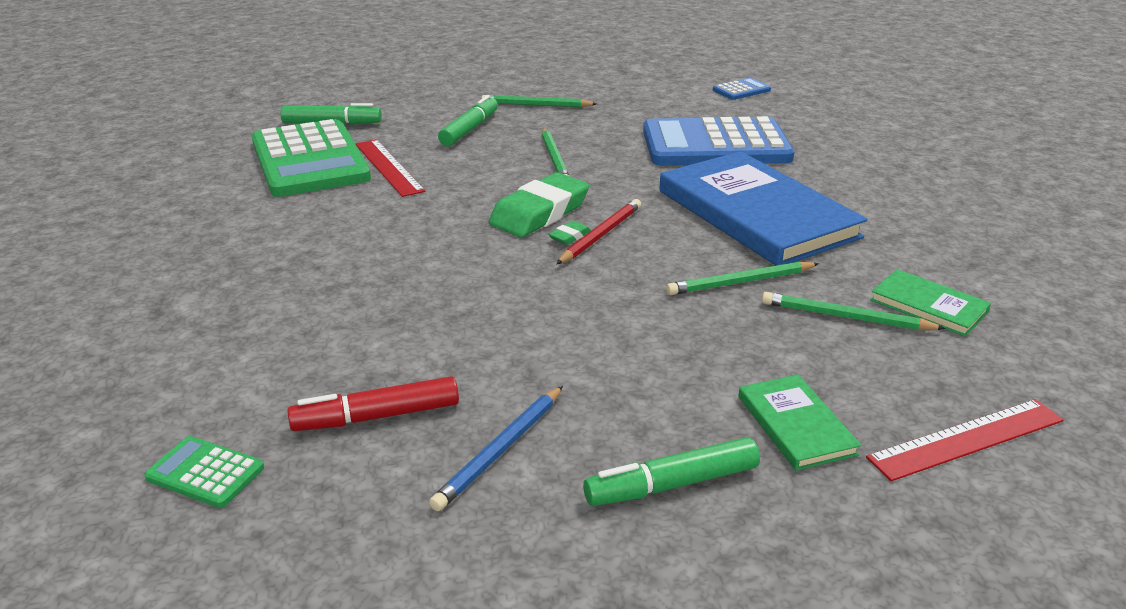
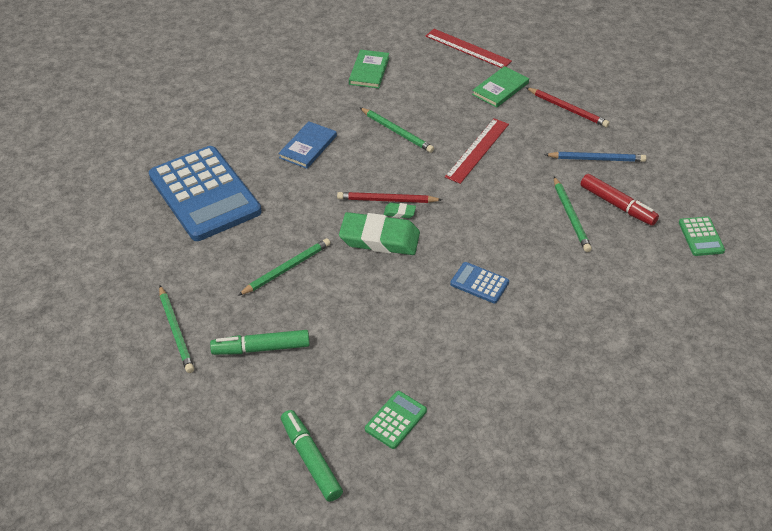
camera: 120 degrees left, 15 degrees up
(309, 160) = (396, 420): green calculator -> green calculator, size x0.42
(388, 167) = (370, 358): red ruler -> red ruler (477, 150)
(672, 485) = (567, 109): green marker -> red pencil
(741, 90) = (66, 214): blue calculator -> blue calculator (479, 283)
(756, 214) = (308, 147): blue book -> blue book, size x0.45
(846, 317) = (402, 92): green pencil -> green pencil (570, 216)

